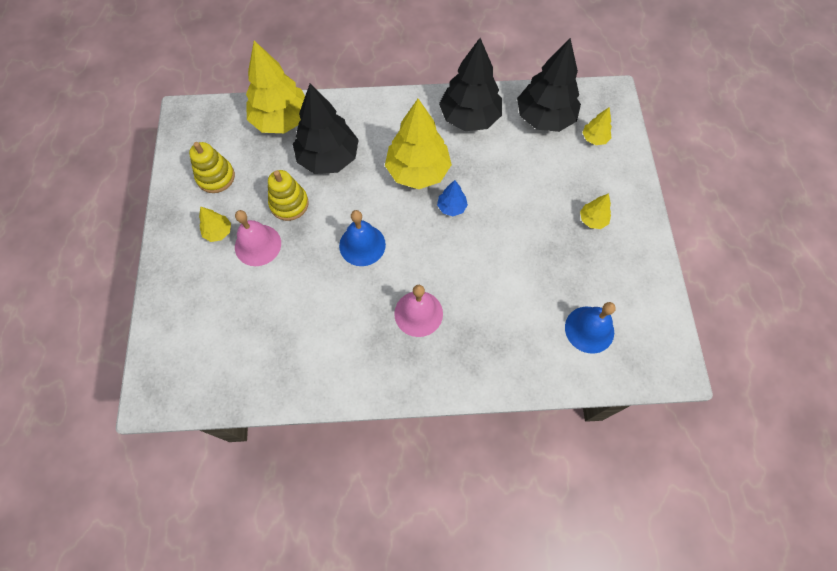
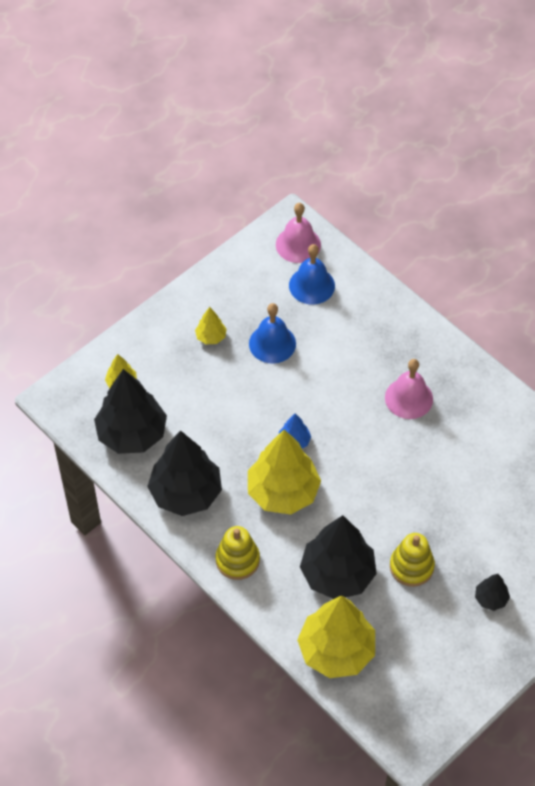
camera: 130 degrees left, 10 degrees down
(216, 177) = (446, 651): yellow stacking toy -> yellow stacking toy (237, 560)
(218, 232) = (490, 598): yellow tree -> black tree
(258, 245) = (470, 557): pink bell -> pink bell (298, 244)
(362, 245) = (392, 480): blue bell -> blue bell (272, 343)

